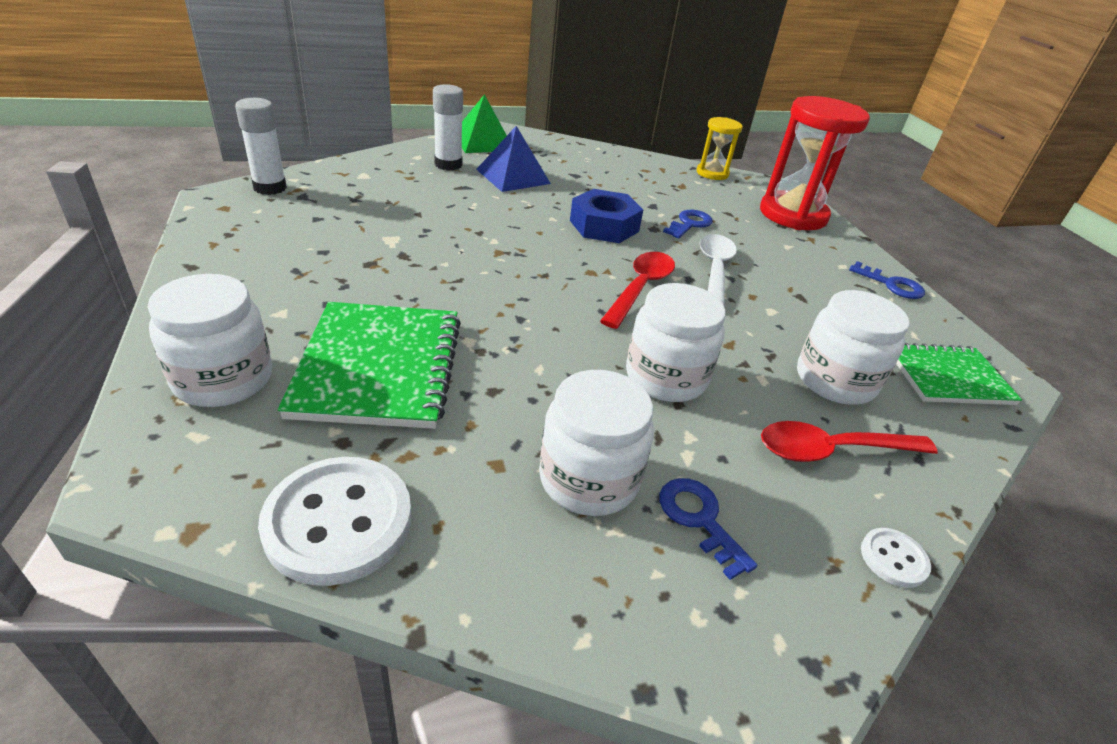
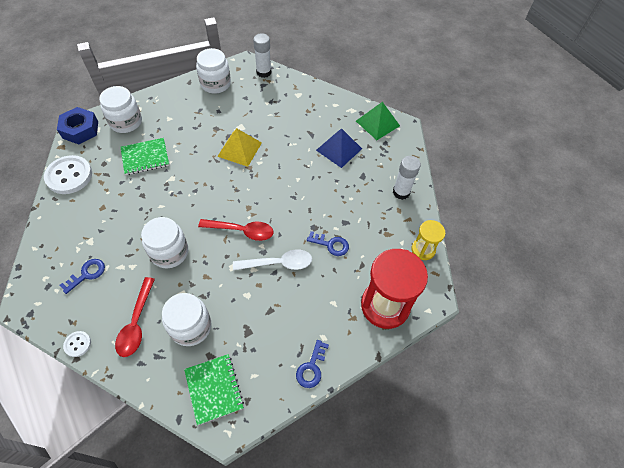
camera: 75 degrees right, 20 degrees up
(378, 367) = (145, 157): green notebook -> green notebook, size x0.66
(448, 165) = (334, 119): white glue stick -> white glue stick (401, 192)
(448, 251) = (239, 149): none -> yellow pyramid
(588, 479) = (100, 236): white jar -> white jar (215, 84)
(604, 226) = (302, 203): blue nut -> blue nut (80, 130)
(832, 450) = (136, 323): red spoon -> red spoon turned 150 degrees counterclockwise

